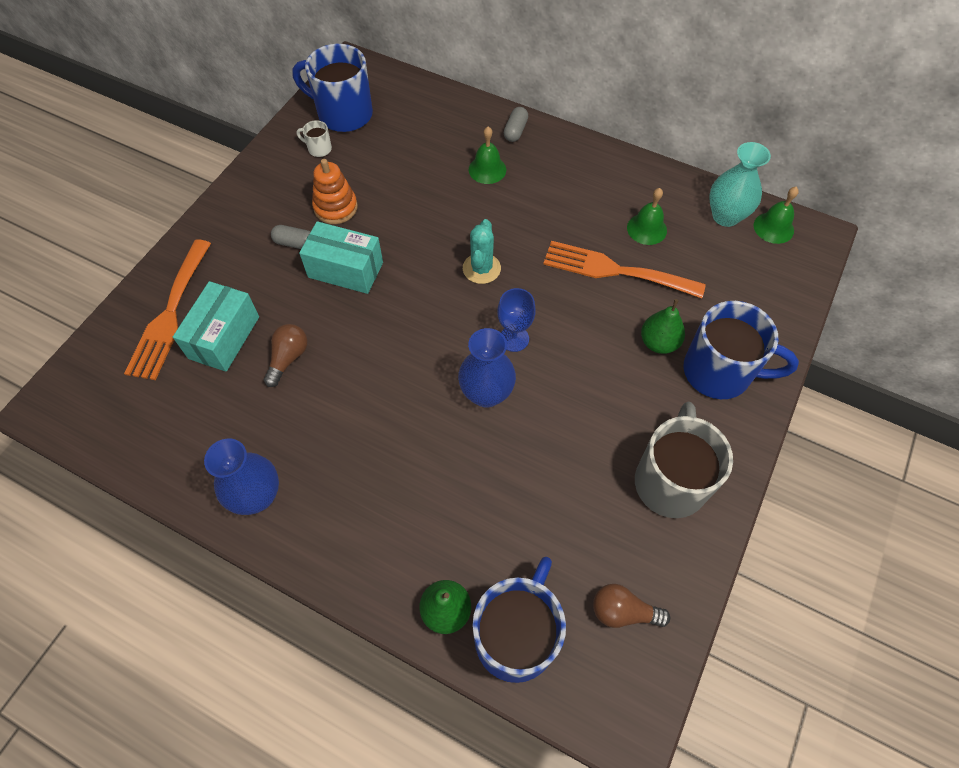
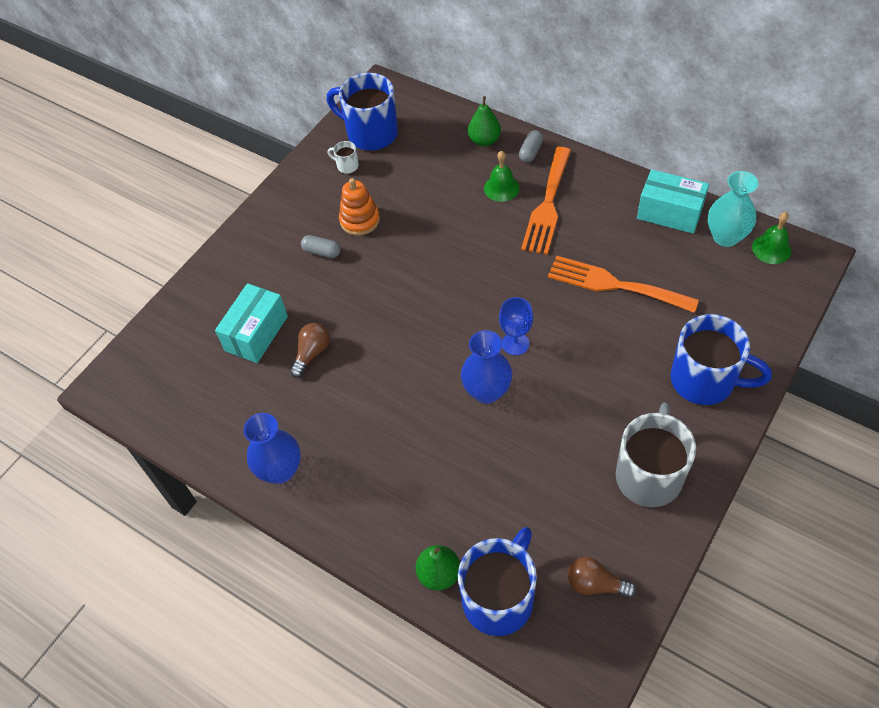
camera: 10 degrees right, 5 degrees down
(170, 315) = (209, 312): orange fork -> orange fork (547, 205)
(345, 270) = (366, 277): turquoise box -> turquoise box (669, 213)
(481, 268) = (490, 279): turquoise cactus -> none
(646, 229) = (648, 247): green bell -> none
(658, 343) = (650, 352): green pear -> green pear (484, 140)

